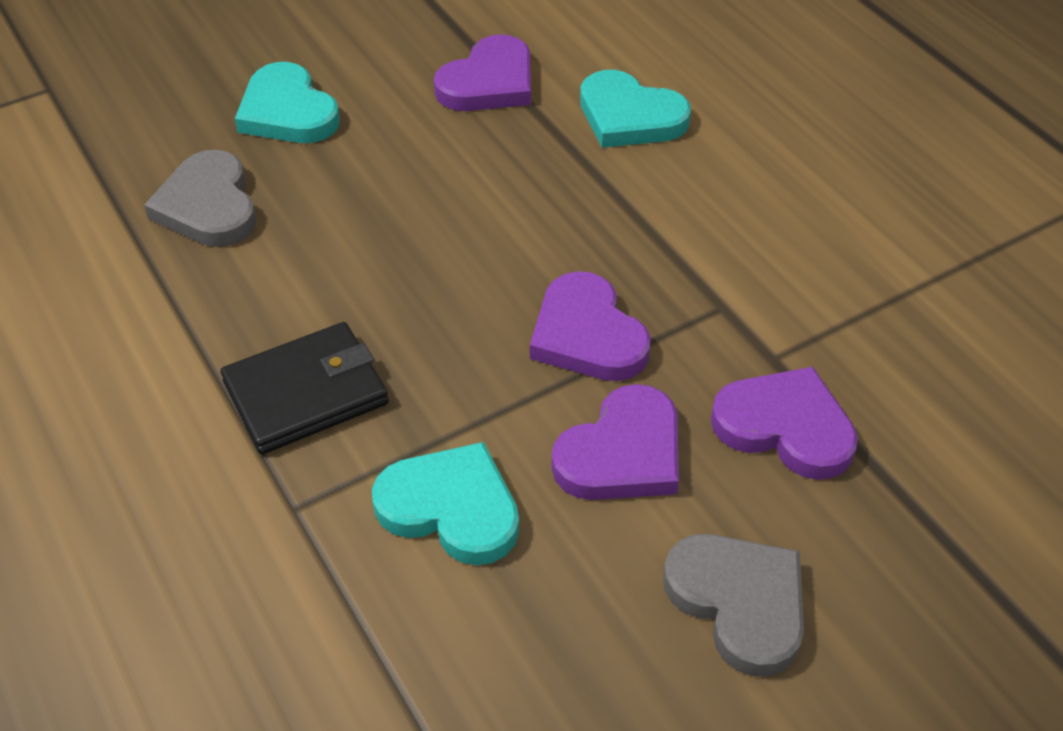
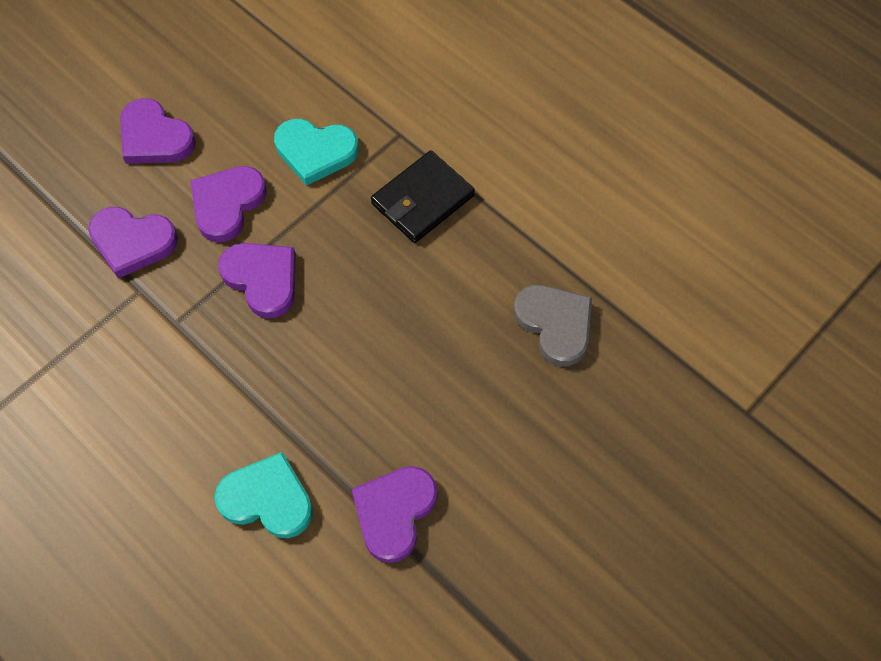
camera: 165 degrees right, 15 degrees up
(288, 112) = (545, 434): turquoise heart -> none
(739, 603) = (155, 137): grey heart -> purple heart

